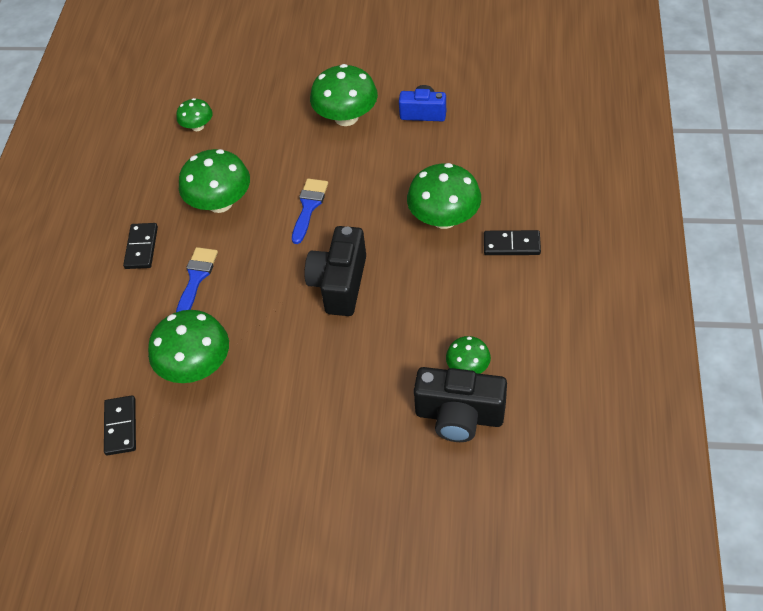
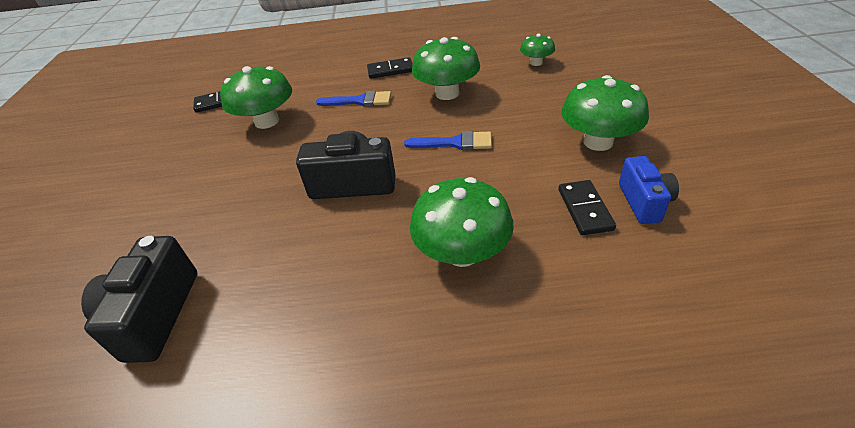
camera: 80 degrees right, 10 degrees down
(468, 367) = (222, 314): green mushroom -> none
(511, 245) = (427, 337): black domino -> black domino (584, 209)

